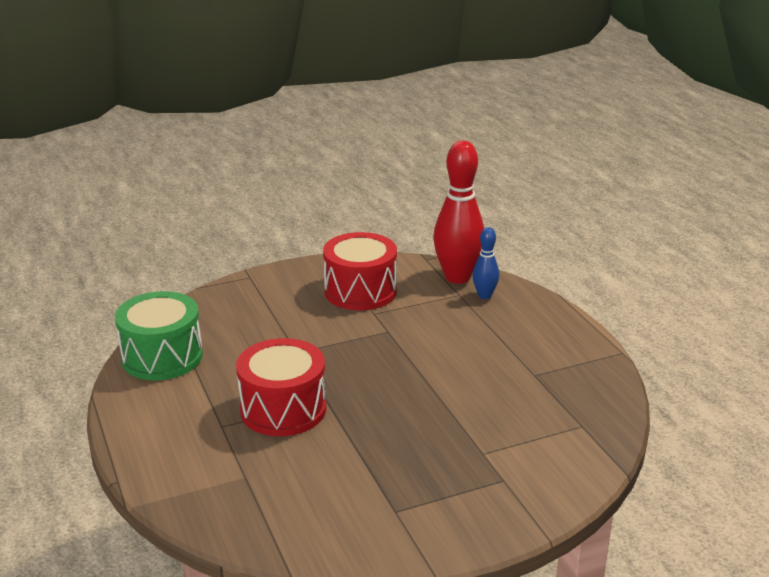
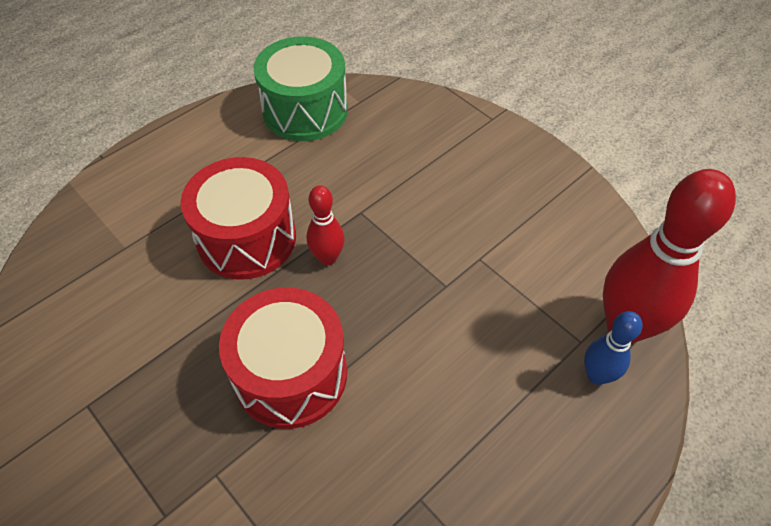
camera: 70 degrees right, 25 degrees up
(330, 374) = (327, 258): none -> red bowling pin
(360, 291) = (522, 228): red drum -> red drum (291, 374)

